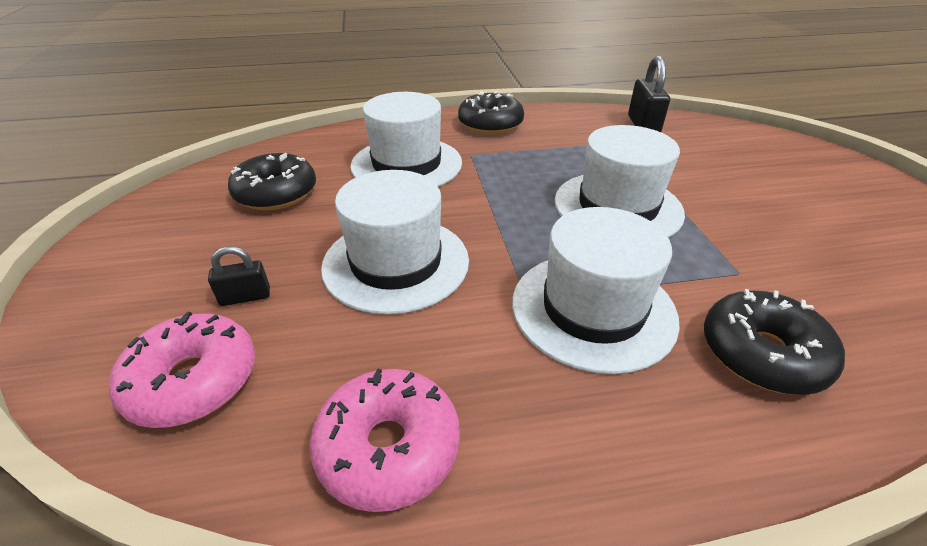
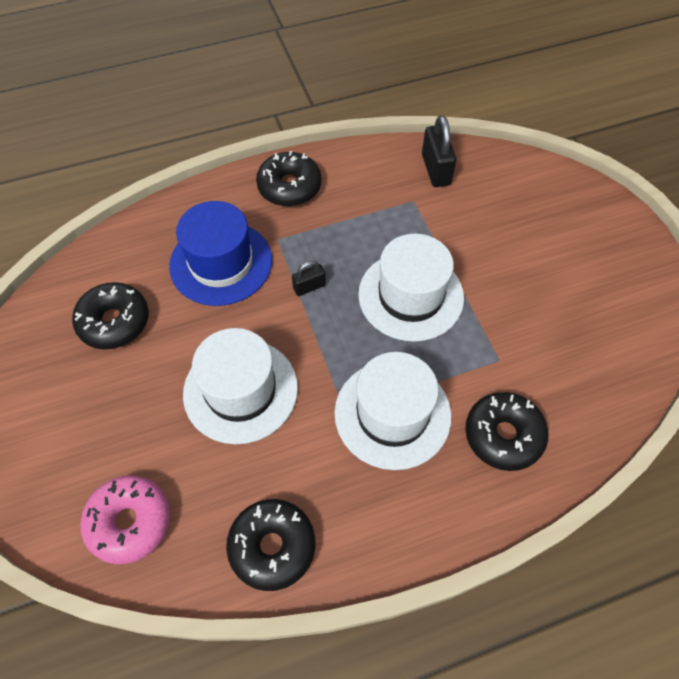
camera: 10 degrees left, 20 degrees up
(245, 297) = (135, 444): black padlock -> black padlock (309, 287)
(388, 447) = (272, 547): pink donut -> black donut
(406, 164) = (221, 263): white hat -> blue hat

